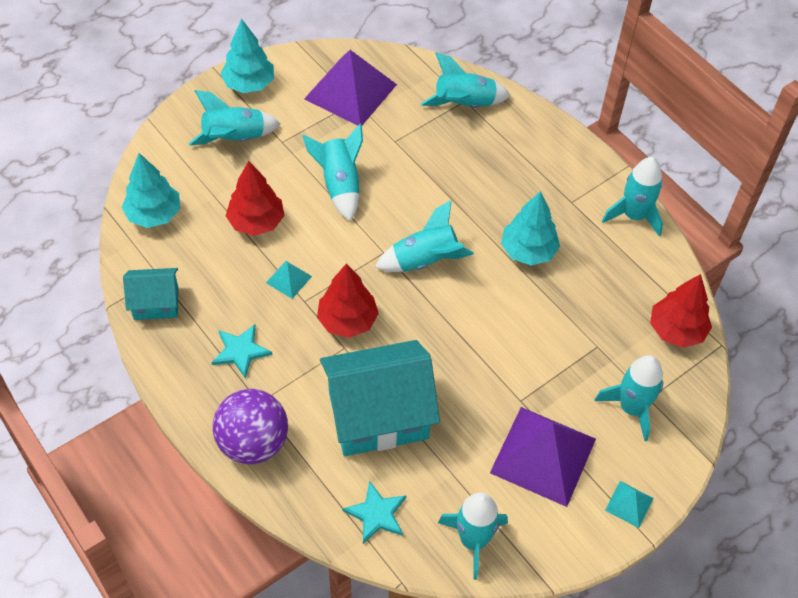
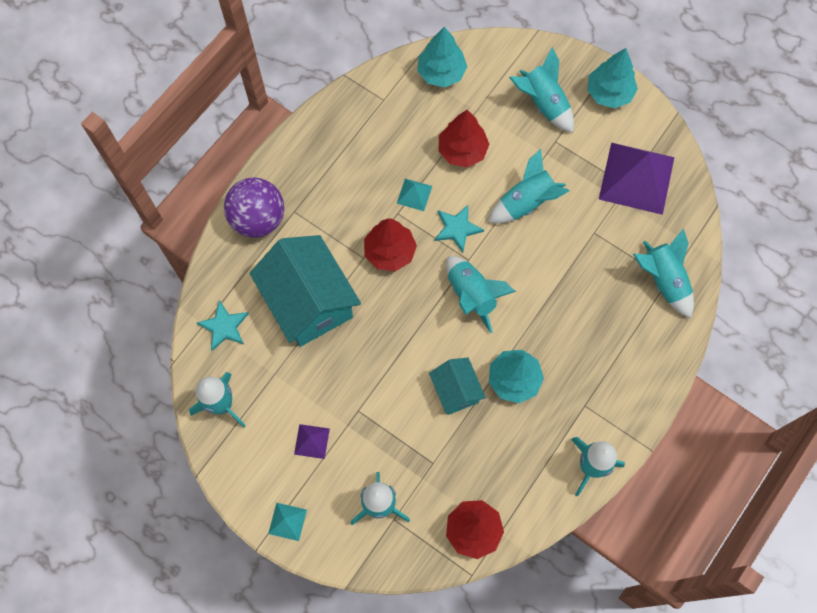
camera: 75 degrees right, 15 degrees up
(156, 303) = (358, 106): turquoise house -> turquoise house (456, 391)
(240, 351) = (334, 182): turquoise star -> turquoise star (457, 228)
(543, 455) = (312, 441): purple pyramid -> purple pyramid, size x0.44

